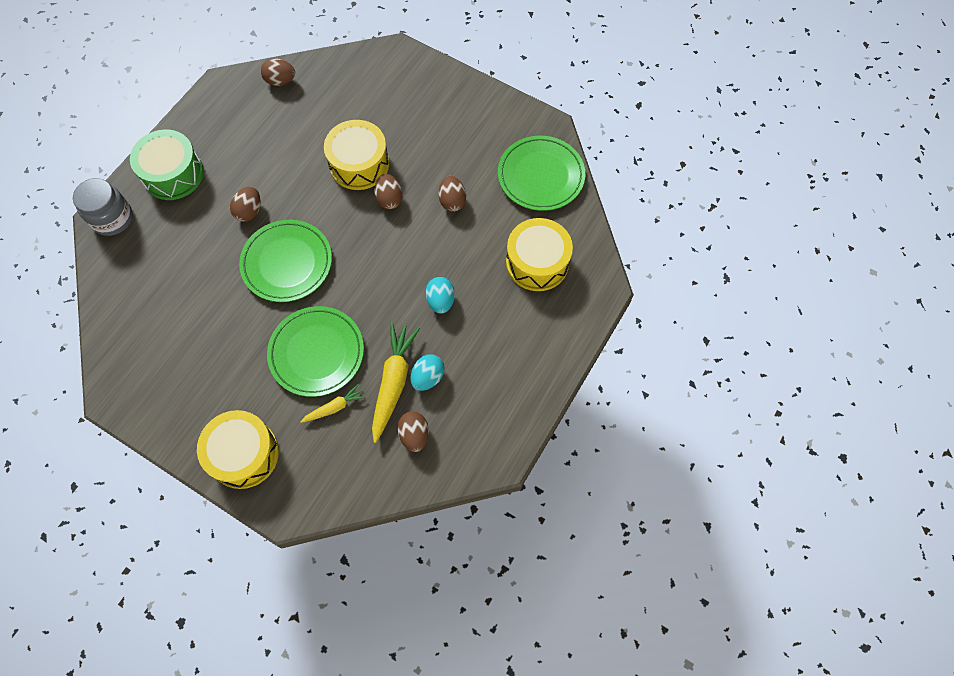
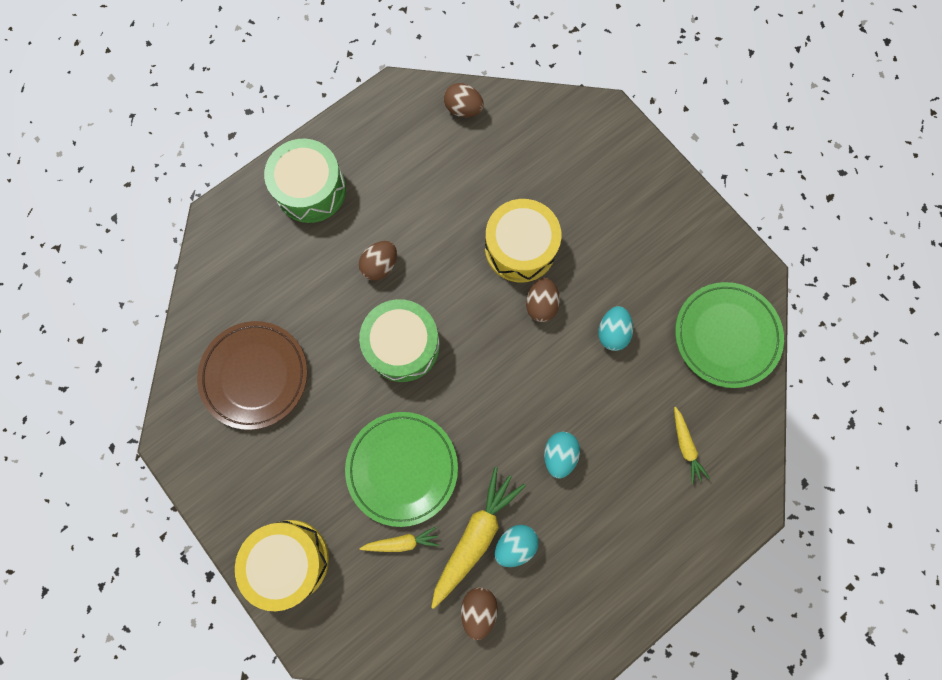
camera: 20 degrees right, 10 degrees up
(112, 218) = (230, 223): grey jar -> none
(169, 325) = (255, 375): none -> brown plate
(287, 263) = (402, 345): green plate -> green drum
(452, 201) = (612, 332): brown egg -> turquoise egg
(537, 262) = (685, 446): yellow drum -> yellow carrot

